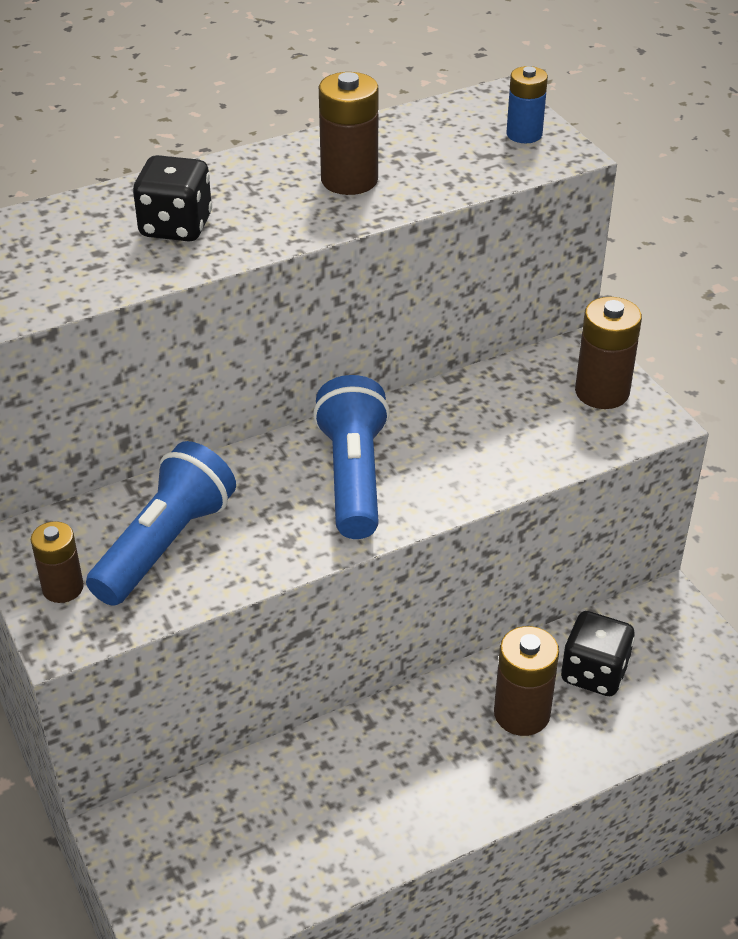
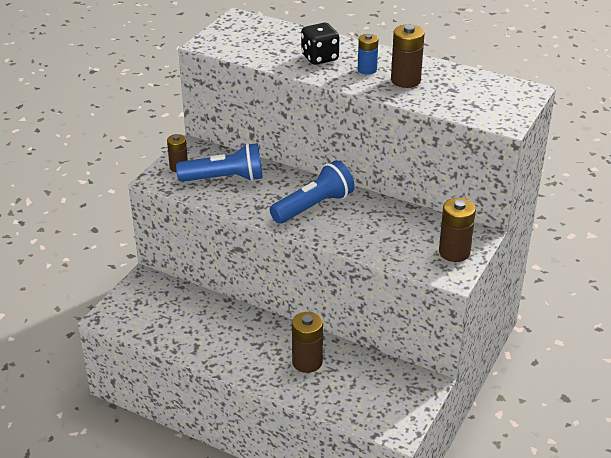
camera: 55 degrees right, 5 degrees down
(524, 134) = (506, 108): blue battery -> blue battery (367, 70)
(594, 673) = (355, 375): black dice -> none

